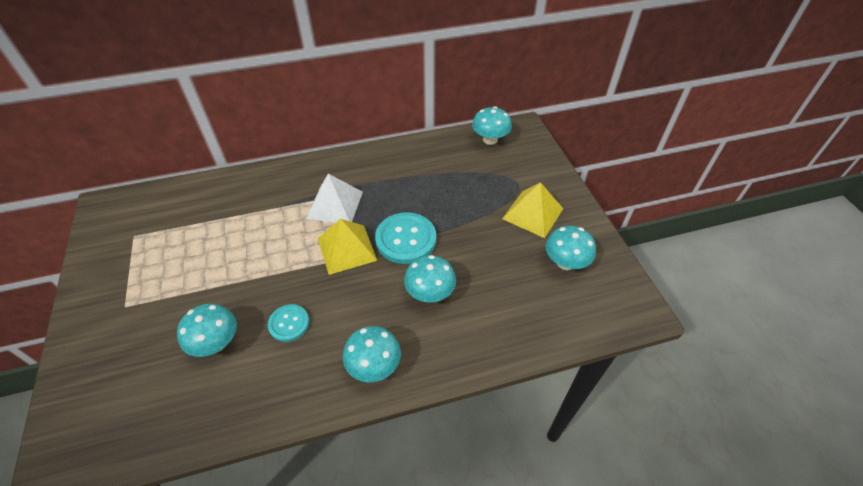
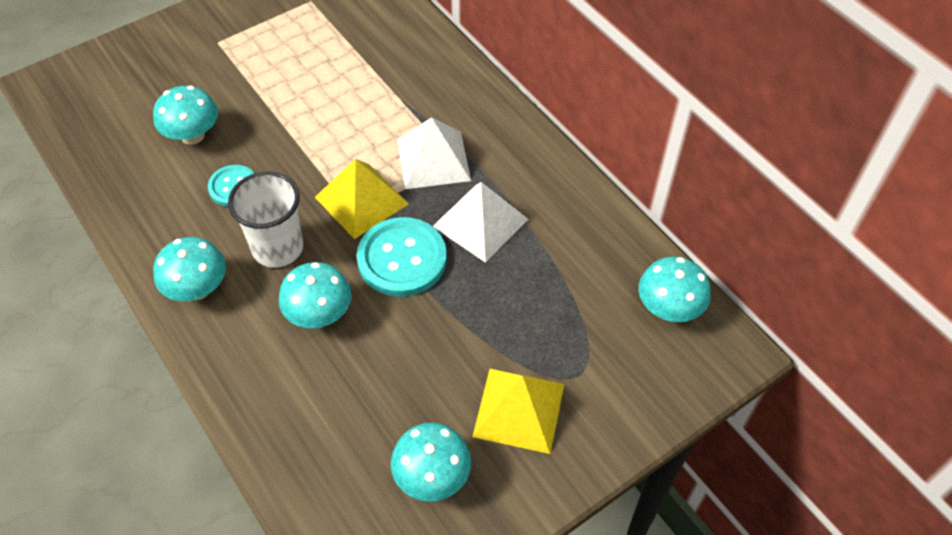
camera: 70 degrees right, 5 degrees up
(362, 306) = (278, 248): none -> white cup
(397, 196) = (480, 222): none -> white pyramid

